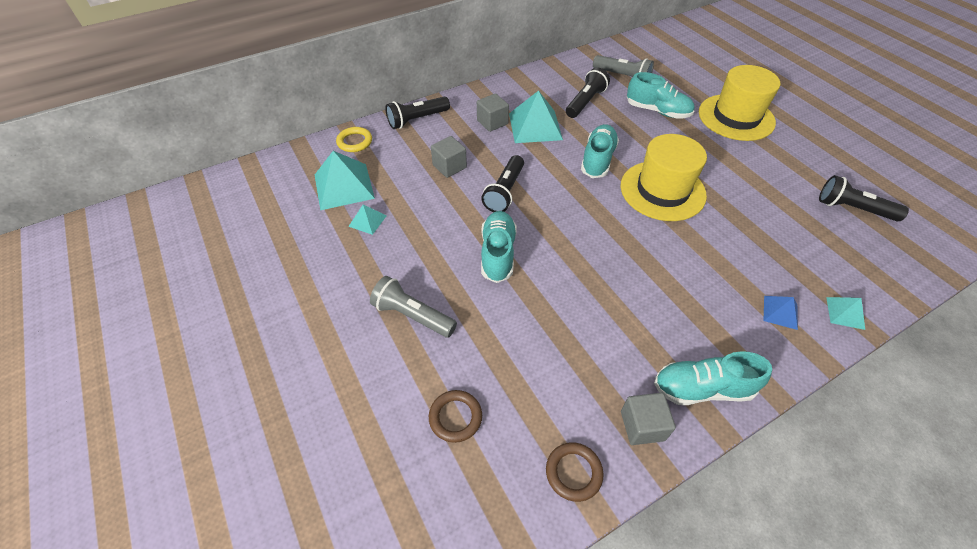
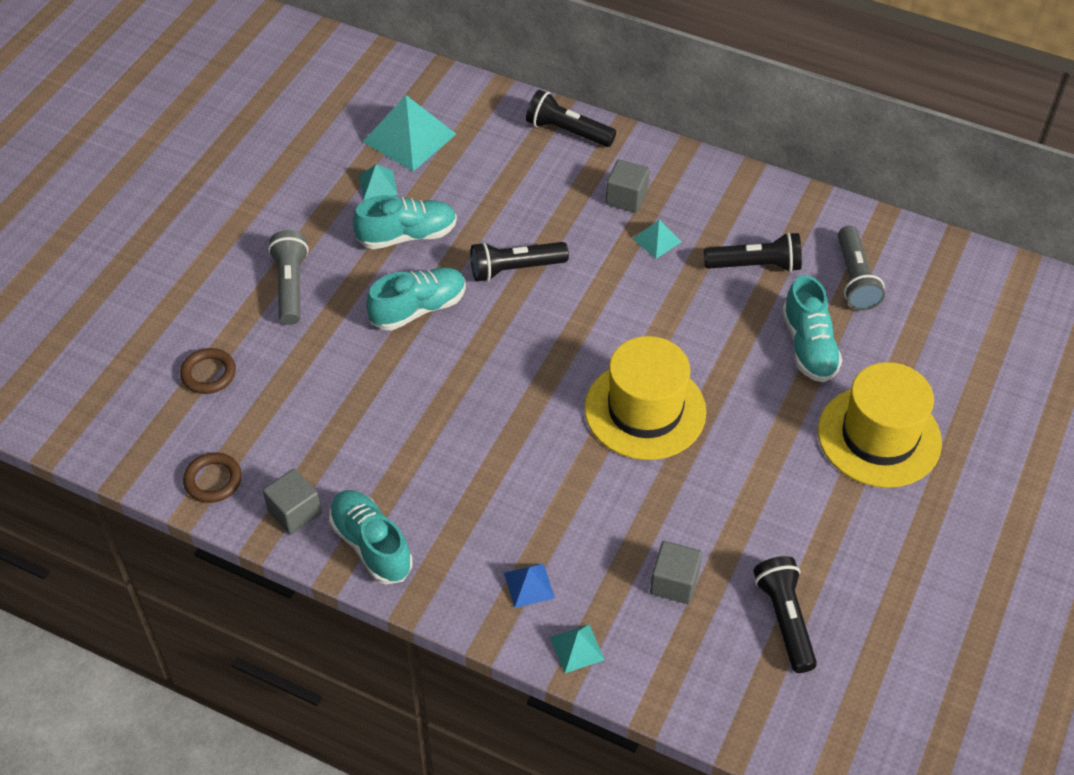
camera: 55 degrees right, 0 degrees up
(355, 142) = (482, 104): yellow ring -> none
(449, 166) = (514, 202): grey cube -> grey cube (674, 583)
(535, 126) = (657, 240): turquoise pyramid -> turquoise pyramid, size x0.50
(597, 160) = (647, 326): turquoise shoe -> turquoise shoe (407, 235)

